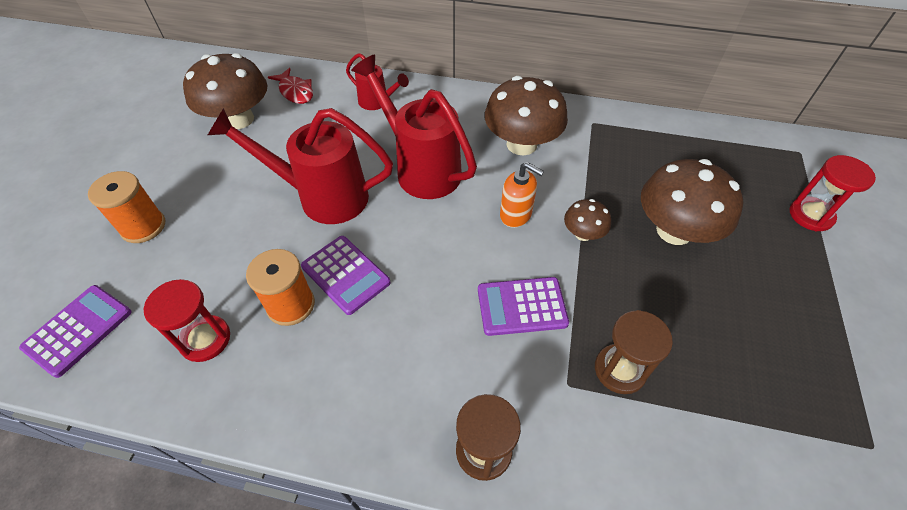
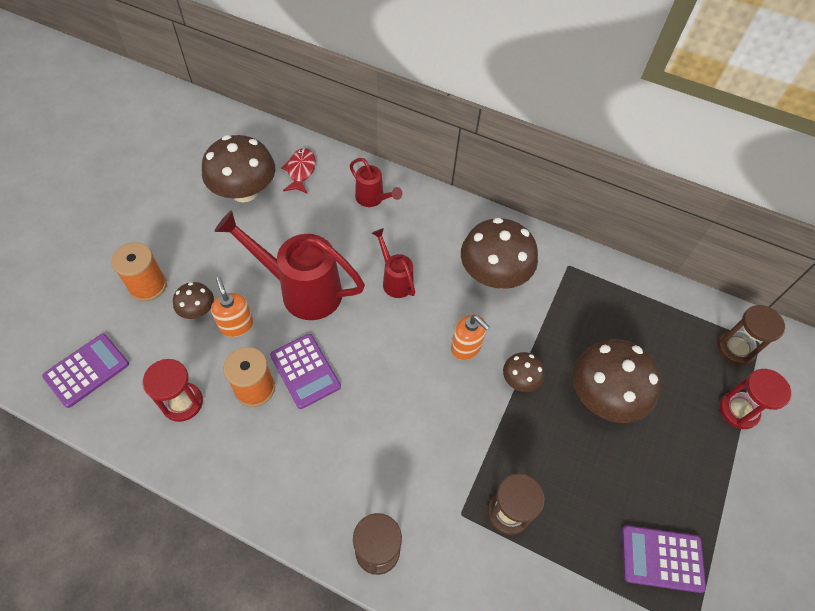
camera: 10 degrees right, 5 degrees up
(207, 239) = (198, 310): none -> brown mushroom
(255, 245) = (236, 325): none -> orange soap dispenser
(295, 92) = (300, 171): red fish -> red fish turned 150 degrees counterclockwise
(421, 168) = (395, 280): red watering can -> red watering can, size x0.52
(521, 306) = (444, 436): purple calculator -> purple calculator (661, 558)
(781, 162) = (735, 349): none -> brown hourglass

